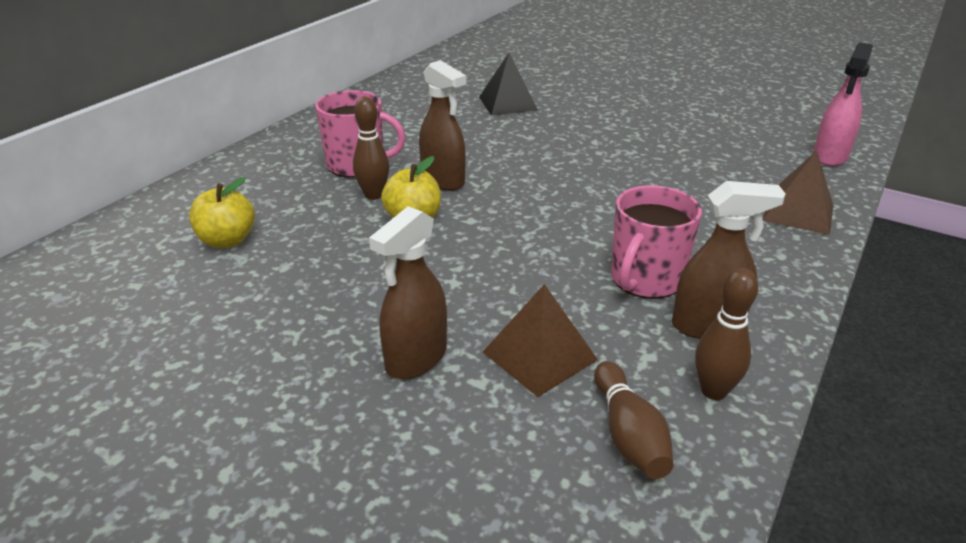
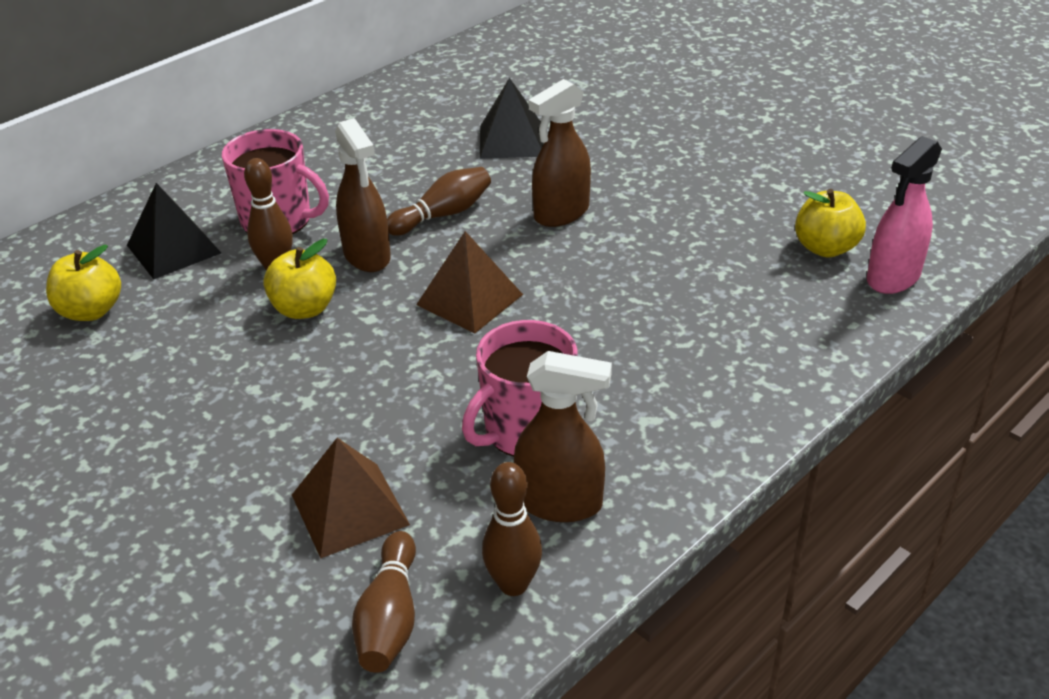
camera: 15 degrees right, 5 degrees up
(279, 191) = (173, 249): none -> black pyramid
(416, 358) = (219, 491): brown spray bottle -> brown spray bottle (561, 213)
(486, 150) = (443, 215): none -> brown bowling pin
(772, 144) = (825, 248): none -> yellow apple
(798, 212) = (784, 361): brown pyramid -> brown pyramid (470, 299)

